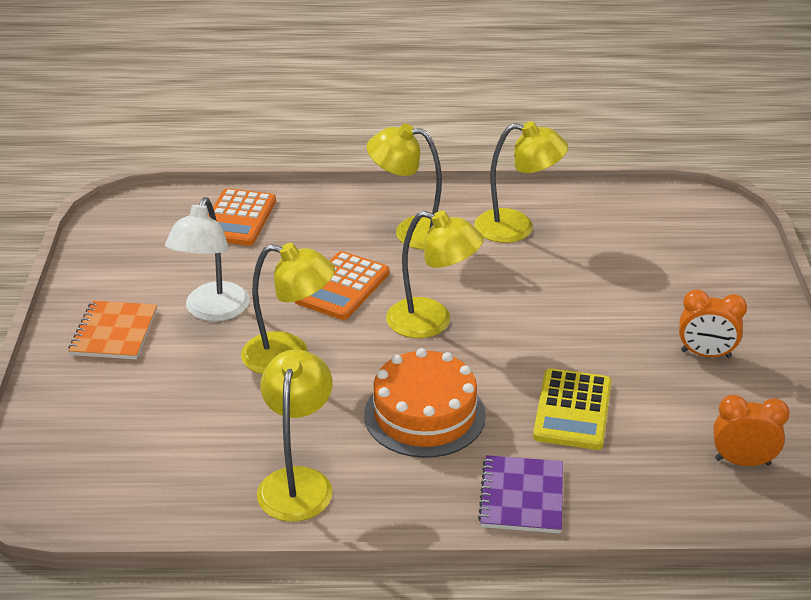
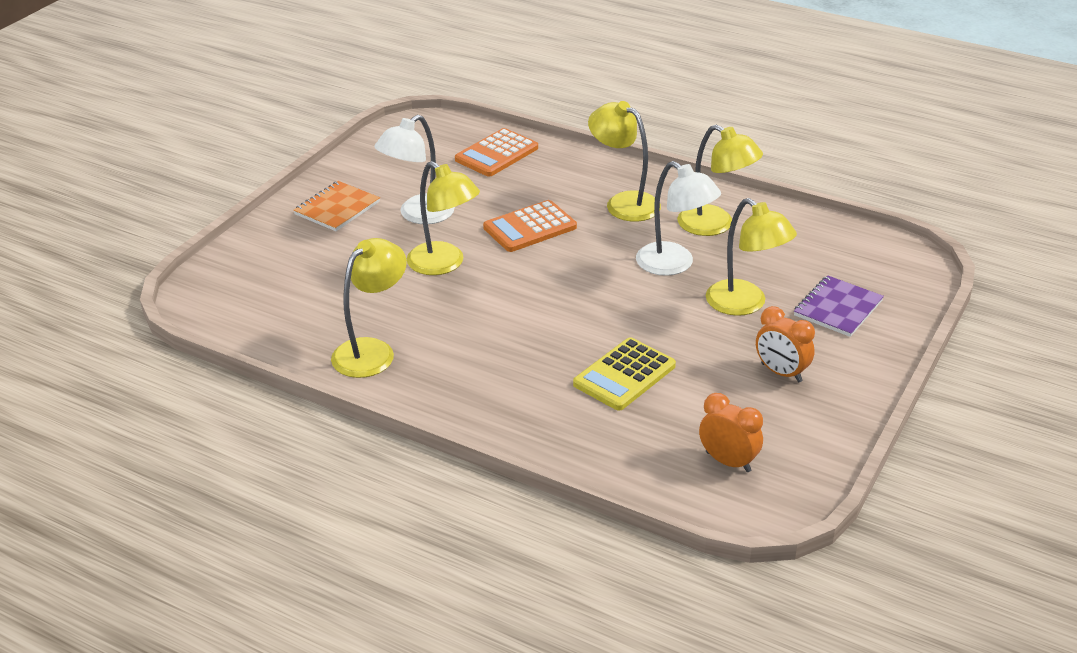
camera: 30 degrees right, 0 degrees up
(424, 414) = (506, 338): orange cake -> none
(432, 322) = (575, 275): yellow lamp -> yellow lamp (745, 304)
(515, 280) = (674, 265): none -> white lamp
(522, 497) = (524, 420): purple notebook -> purple notebook (838, 308)

